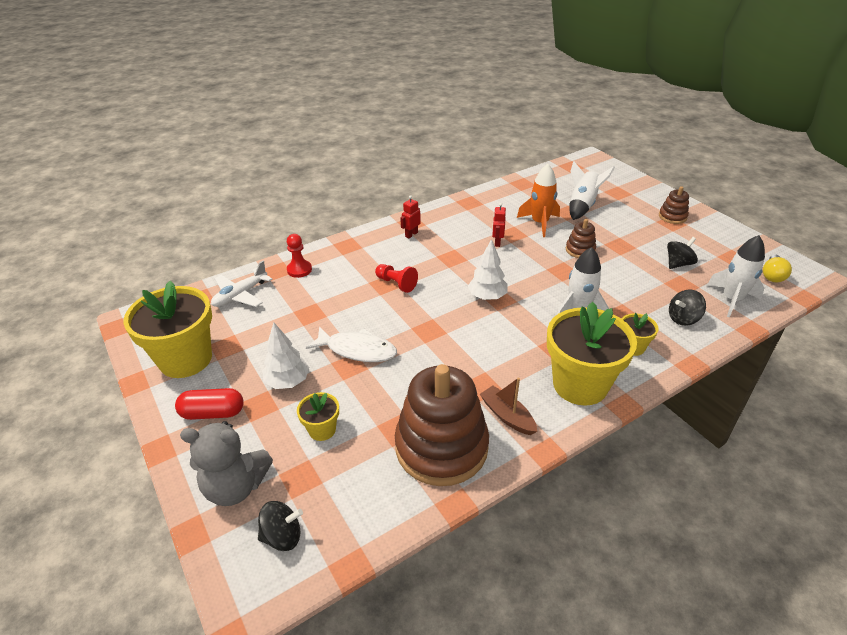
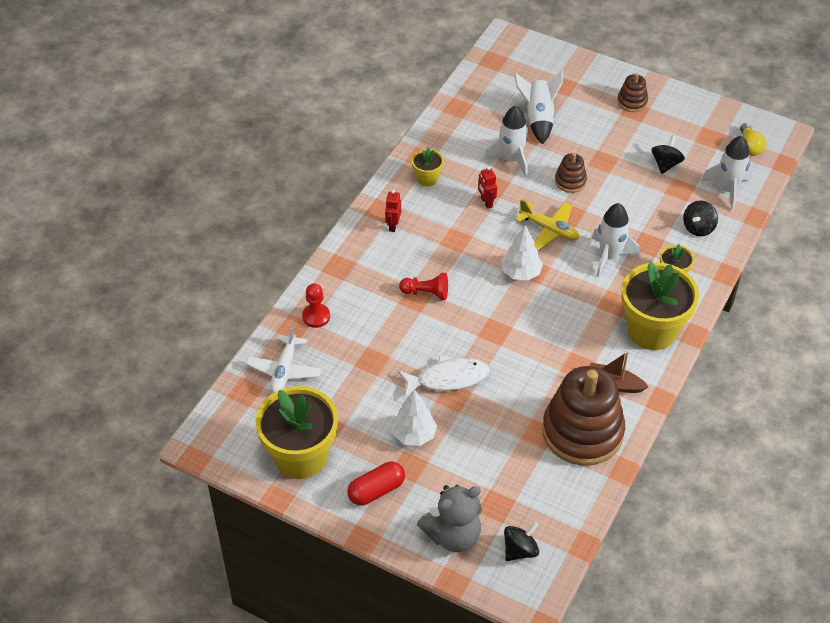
camera: 30 degrees left, 10 degrees up
(322, 430) = (480, 462): yellow flower pot -> yellow flower pot (427, 178)
(536, 276) = (549, 230): none -> yellow plane
(539, 223) = (511, 160): orange rocket -> white rocket

